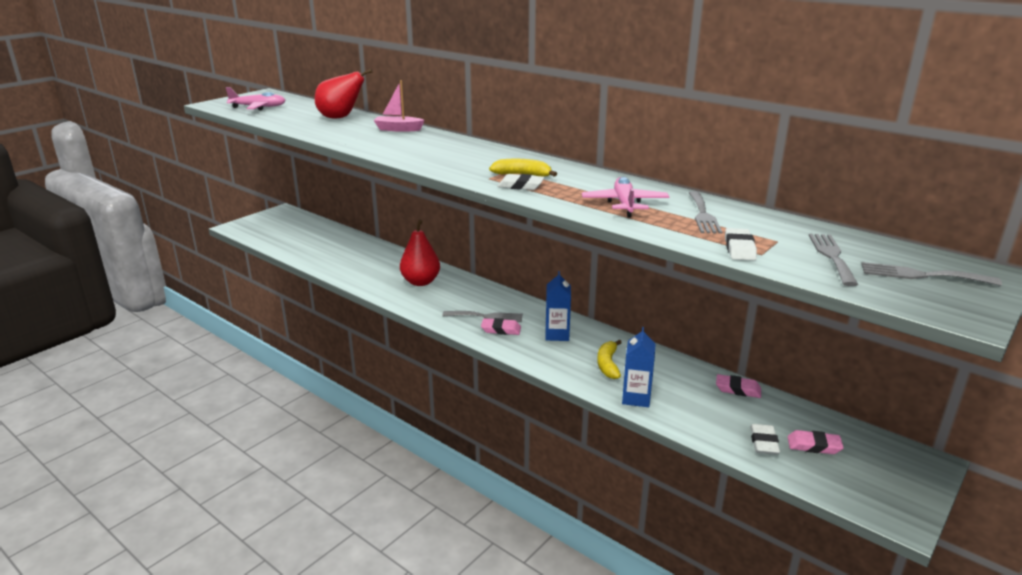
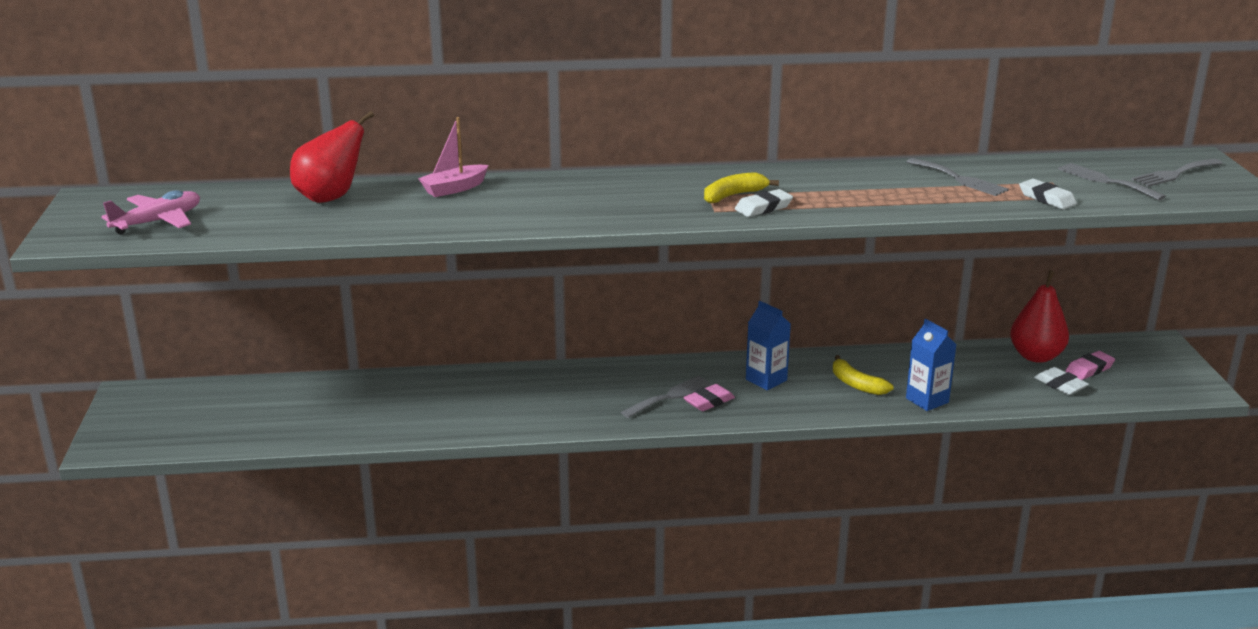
camera: 45 degrees left, 0 degrees up
(420, 282) = (526, 395): red pear -> red pear (1036, 356)
(624, 204) = (887, 192): pink plane -> none
(738, 389) = (978, 353): pink eraser -> none

